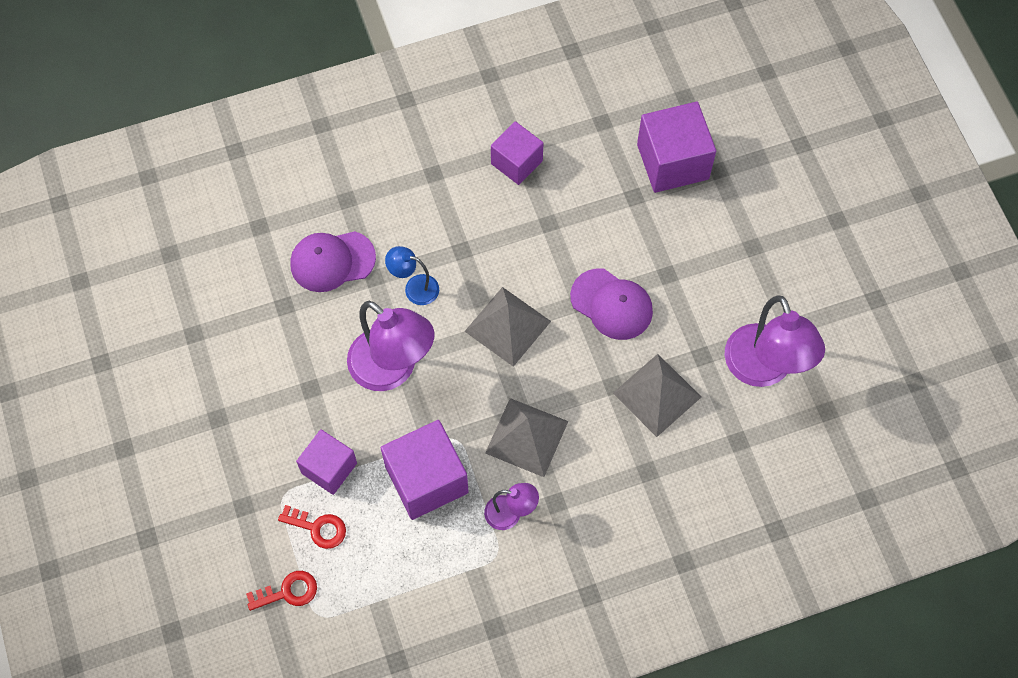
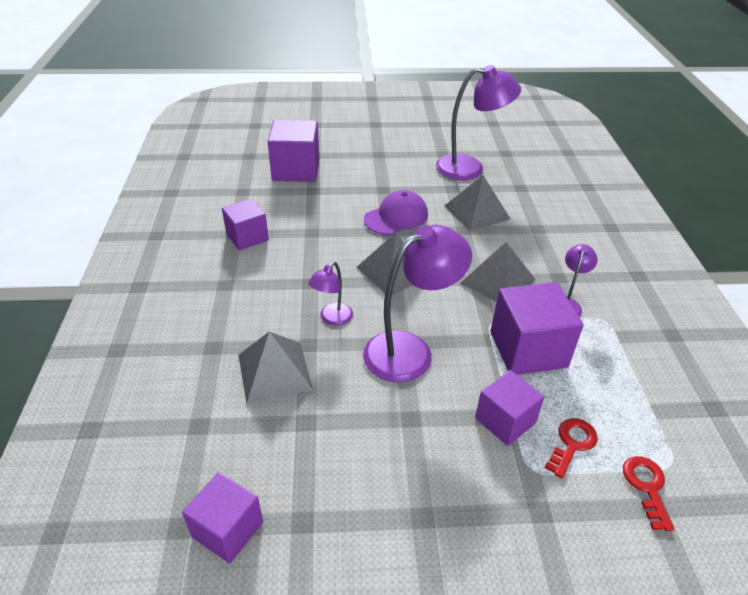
camera: 75 degrees left, 25 degrees down
(175, 286) = (227, 529): none -> purple cube
(332, 261) = (274, 371): purple cap -> grey pyramid
(414, 288) = (332, 319): blue lamp -> purple lamp

